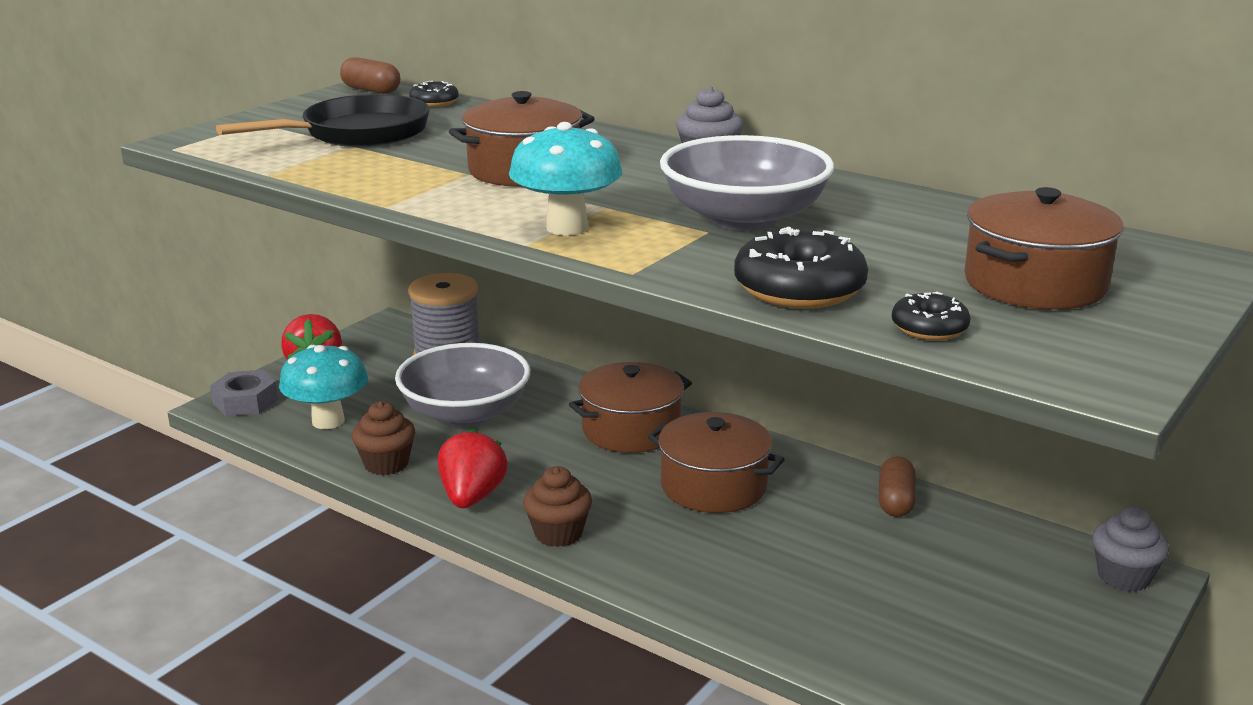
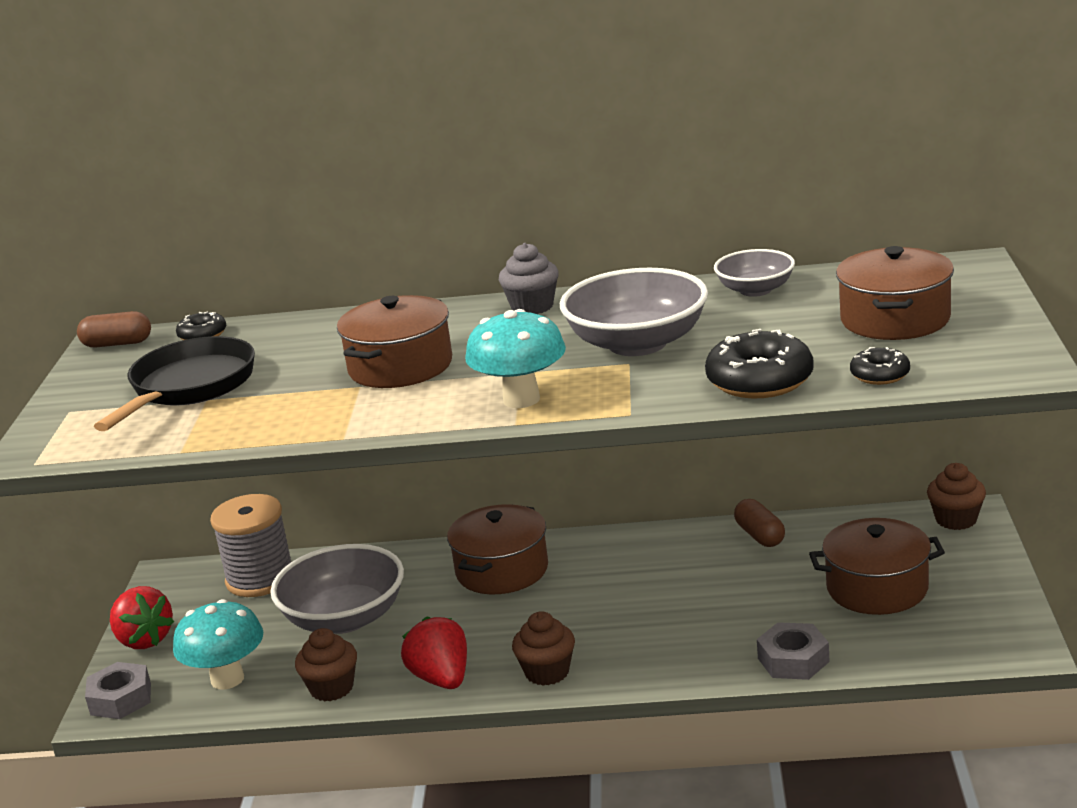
camera: 30 degrees left, 0 degrees up
(713, 486) = (619, 583): brown pot -> brown pot (877, 588)
(786, 633) = (793, 660): none -> grey nut
(933, 211) = (755, 290): none -> grey bowl
(1123, 577) = (956, 519): grey cupcake -> brown cupcake

